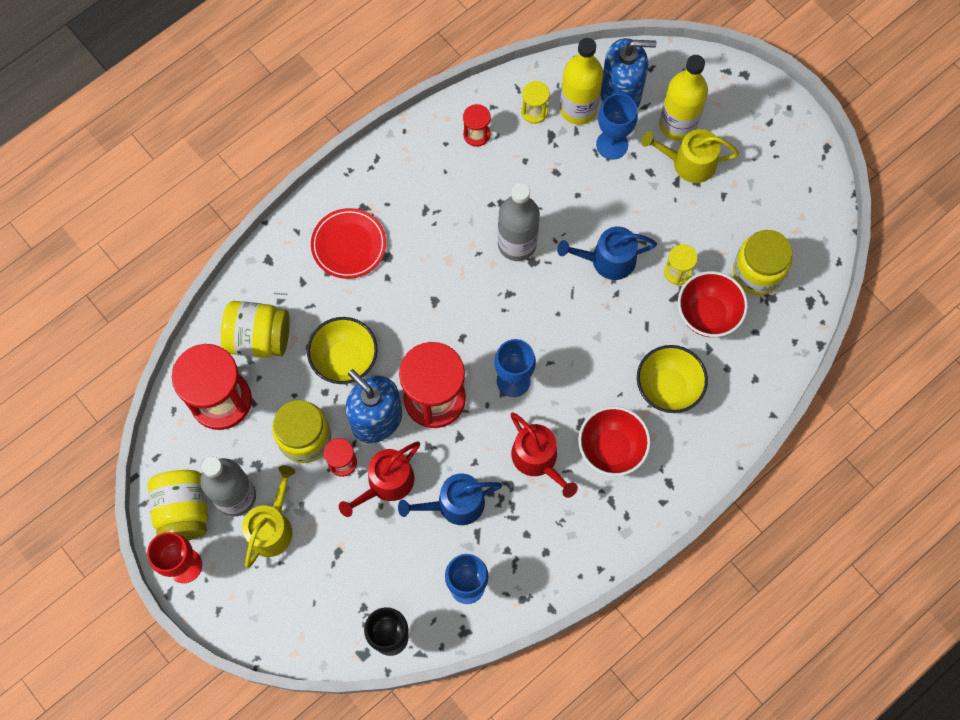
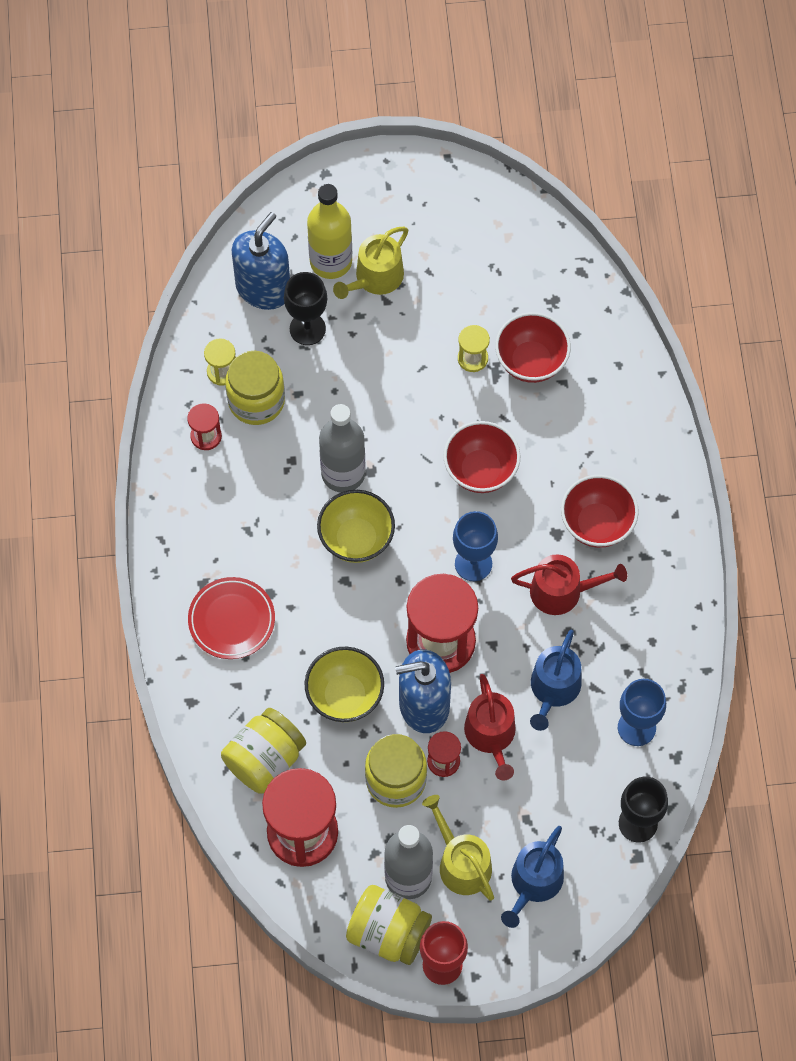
camera: 55 degrees left, 5 degrees down
(578, 109) = (249, 333): yellow bottle -> none
(591, 337) = (480, 470): none -> red bowl
(607, 260) = (417, 408): blue watering can -> blue watering can (533, 883)
(612, 144) = (307, 329): blue goblet -> black goblet
(667, 388) = (575, 440): yellow bowl -> yellow bowl (356, 539)
(757, 272) = (522, 294): yellow jar -> yellow jar (256, 401)

